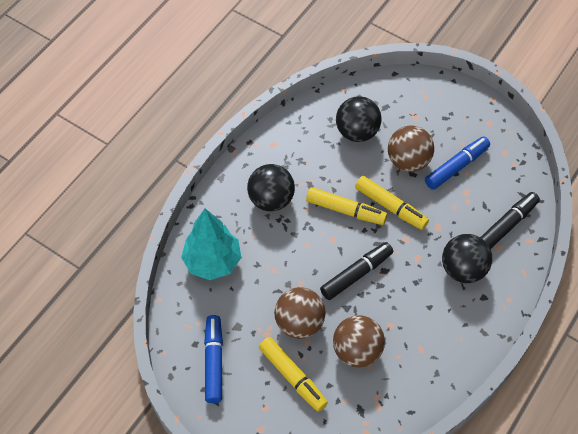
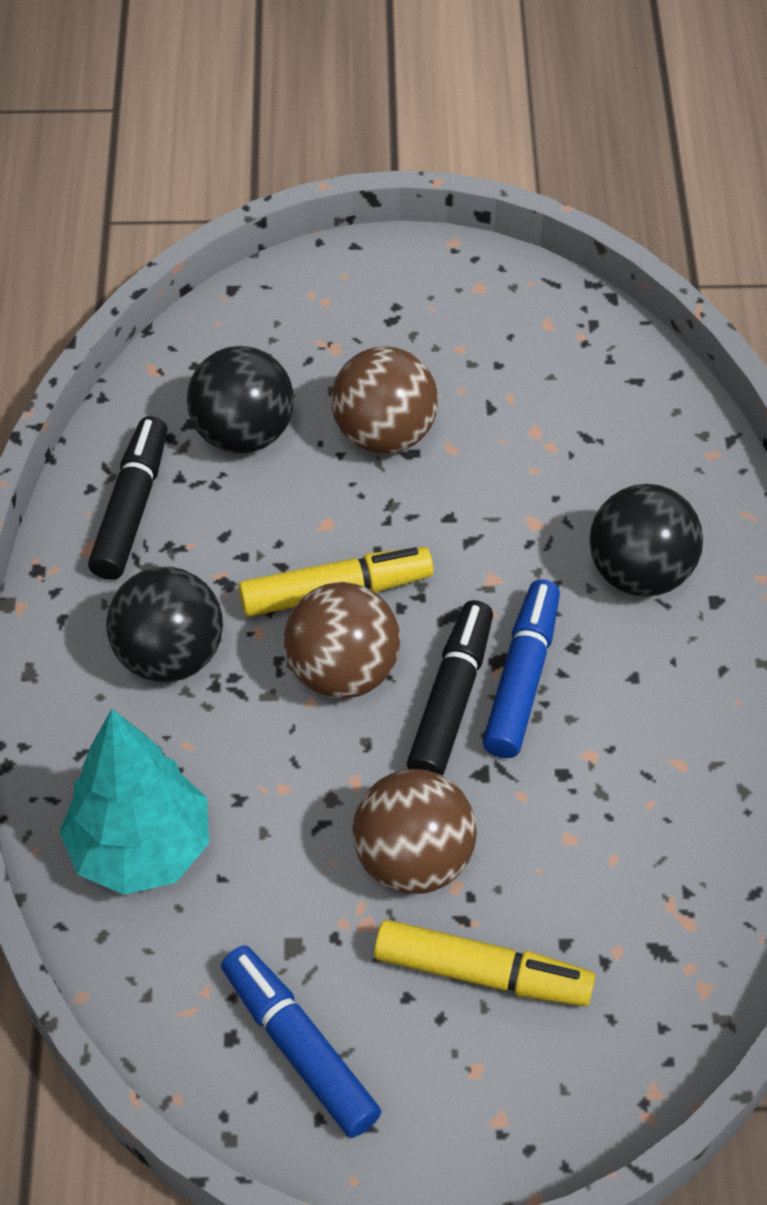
camera: 35 degrees left, 5 degrees down
(357, 351) = (566, 843): brown ball -> brown ball (343, 672)
(390, 207) = (417, 536): yellow marker -> none
(456, 167) = (482, 396): blue marker -> blue marker (522, 678)
(507, 225) = (653, 449): black marker -> black marker (131, 508)

